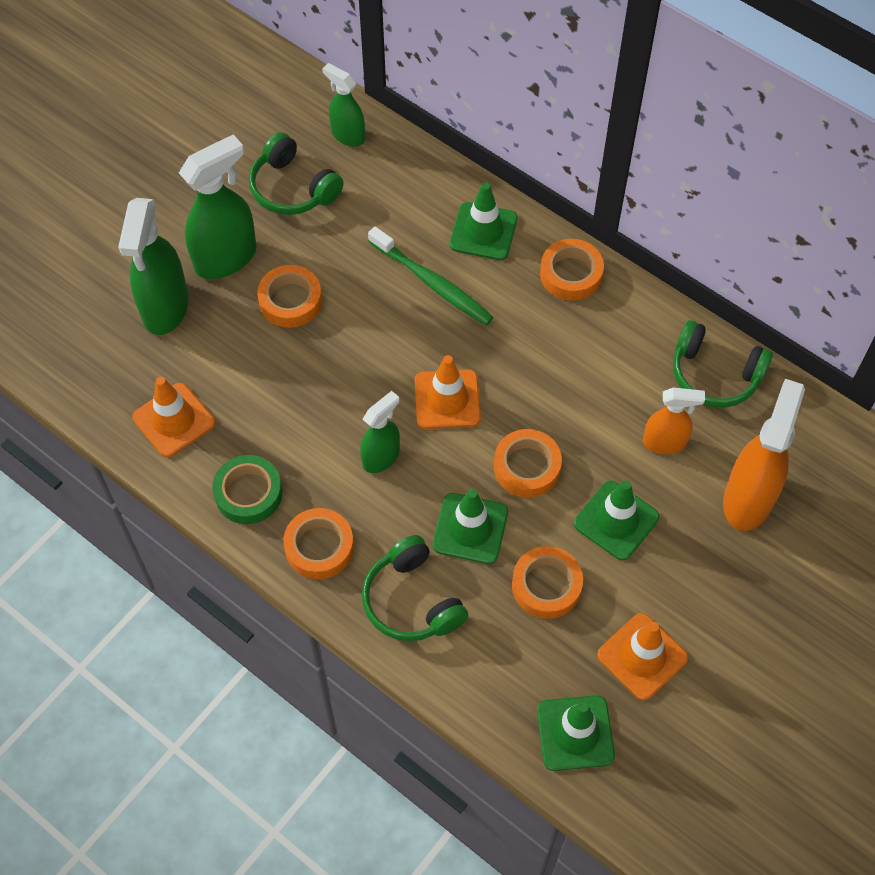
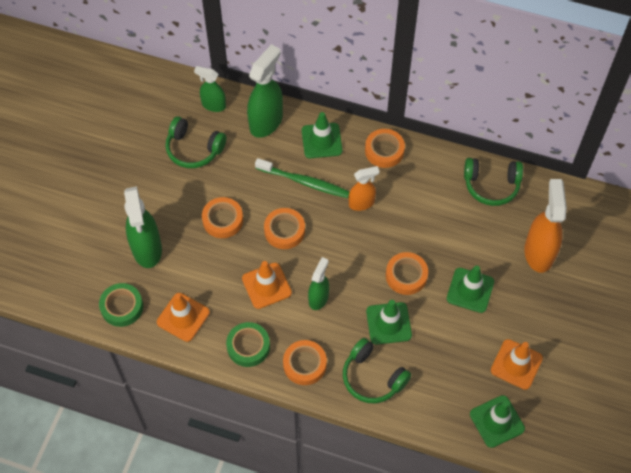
camera: 20 degrees left, 0 degrees up
(95, 377) = (122, 307): none -> green tape
(226, 258) = (171, 206): green spray bottle -> green spray bottle (266, 122)
(447, 399) = (343, 250): orange traffic cone -> orange traffic cone (266, 286)
(546, 585) = (446, 342): orange tape -> orange tape (284, 231)
(665, 442) = (479, 235): orange spray bottle -> orange spray bottle (361, 203)

